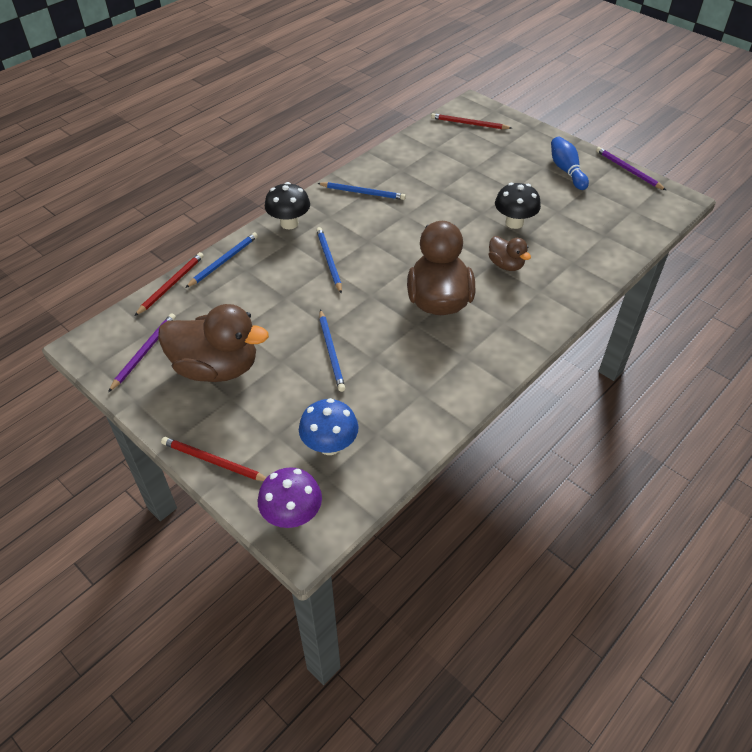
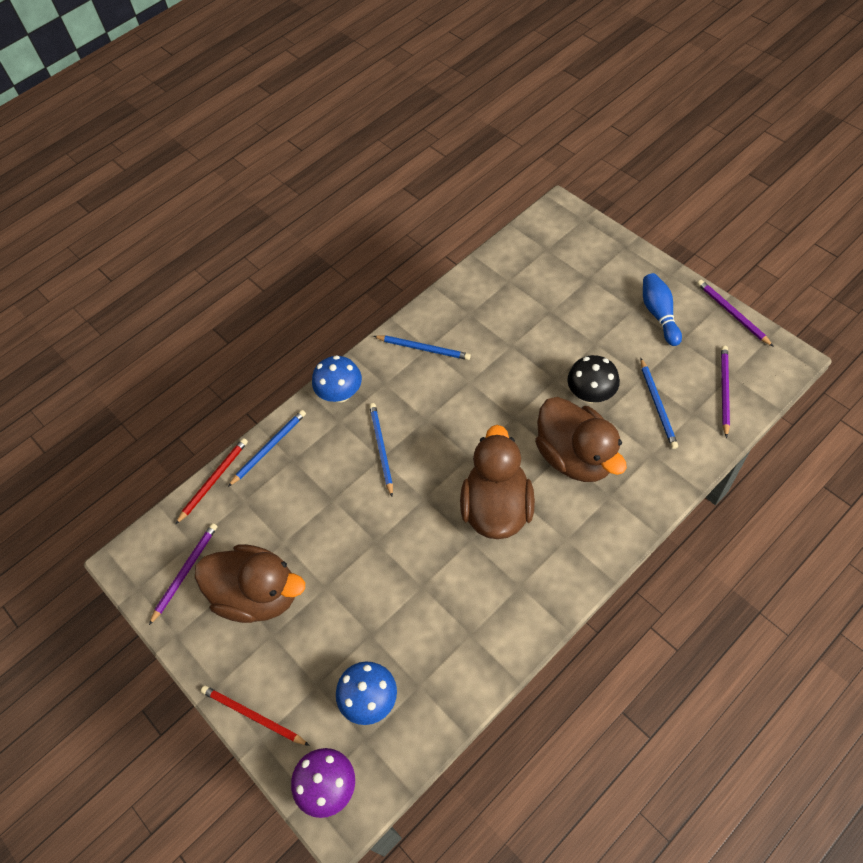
camera: 10 degrees right, 10 degrees up
(289, 223) = (341, 394): black mushroom -> blue mushroom
(331, 352) = (378, 576): blue pencil -> blue pencil (657, 405)
(469, 124) = (551, 241): red pencil -> none
(506, 265) = (575, 456): brown duck -> brown duck, size x1.96
(629, 220) = (724, 390): none -> purple pencil

